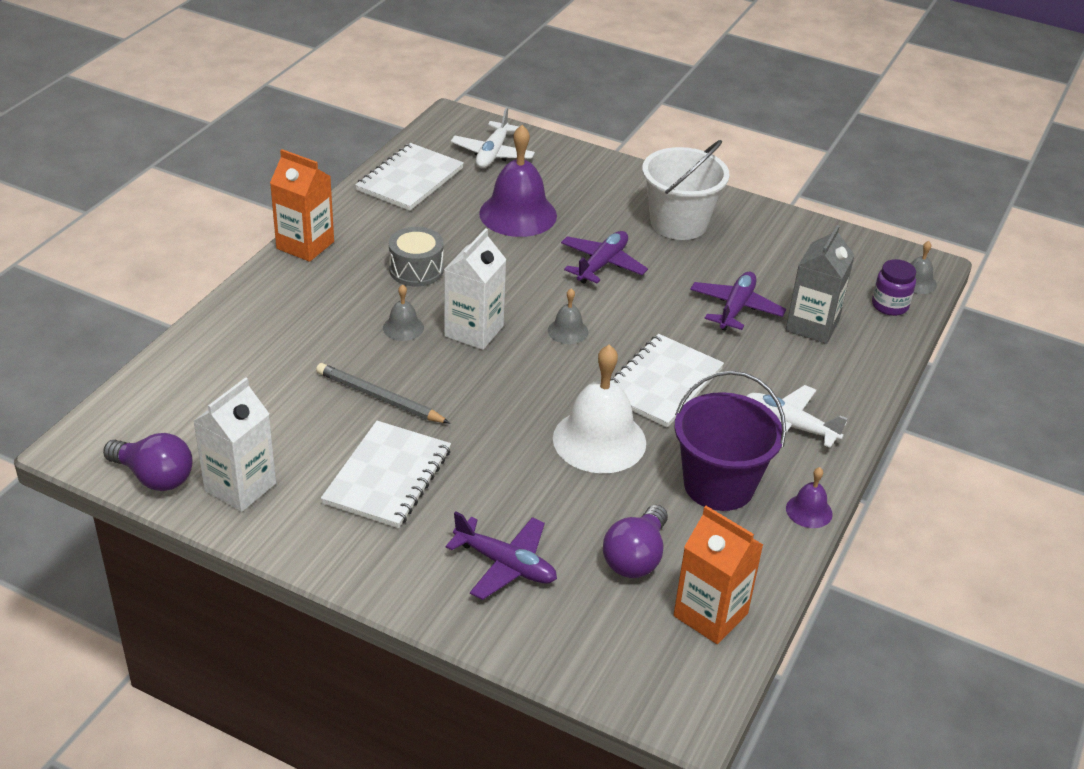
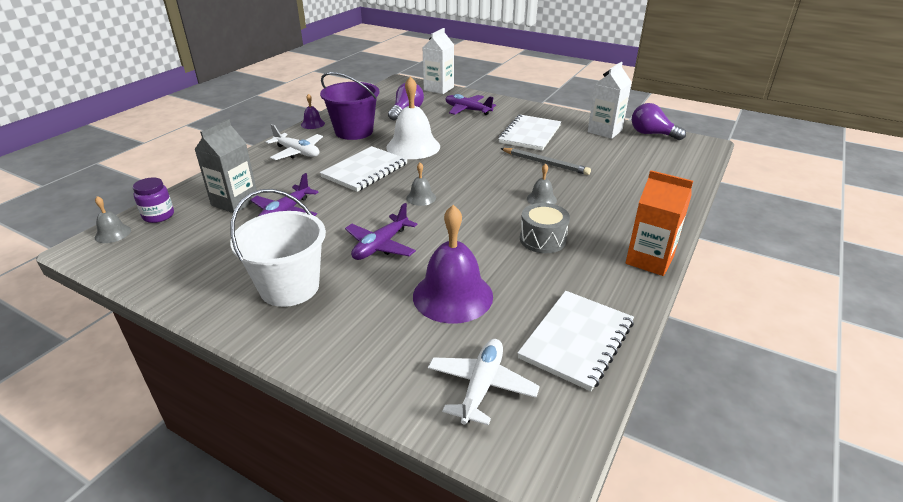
camera: 175 degrees left, 5 degrees down
(474, 331) = (490, 197): white carton -> white carton (438, 89)
(710, 614) = (379, 99): orange carton -> none

